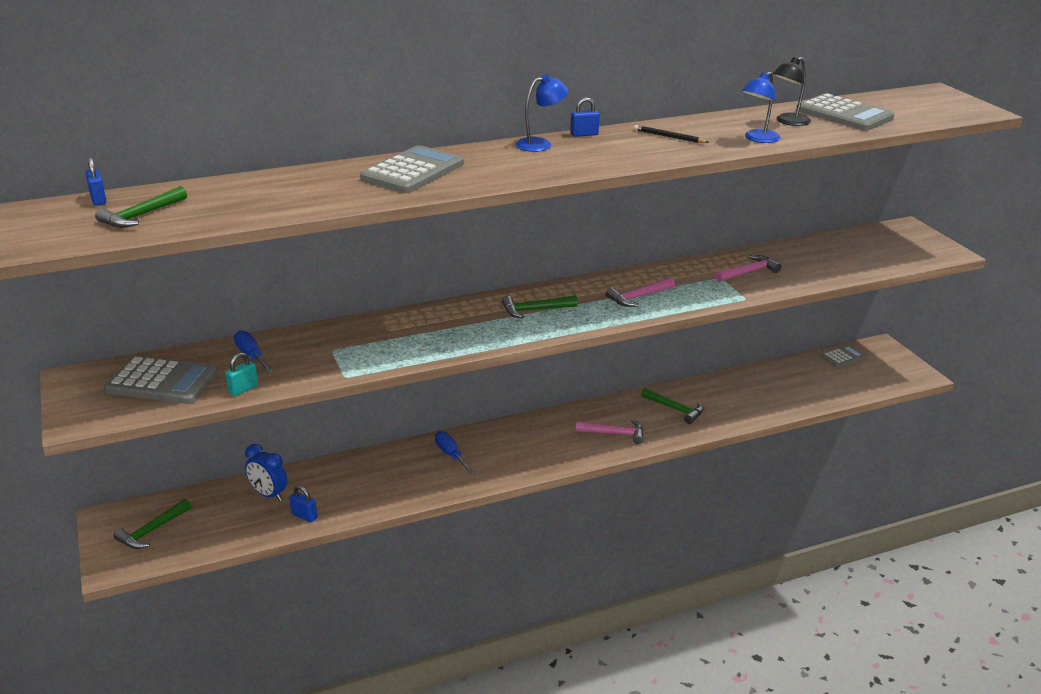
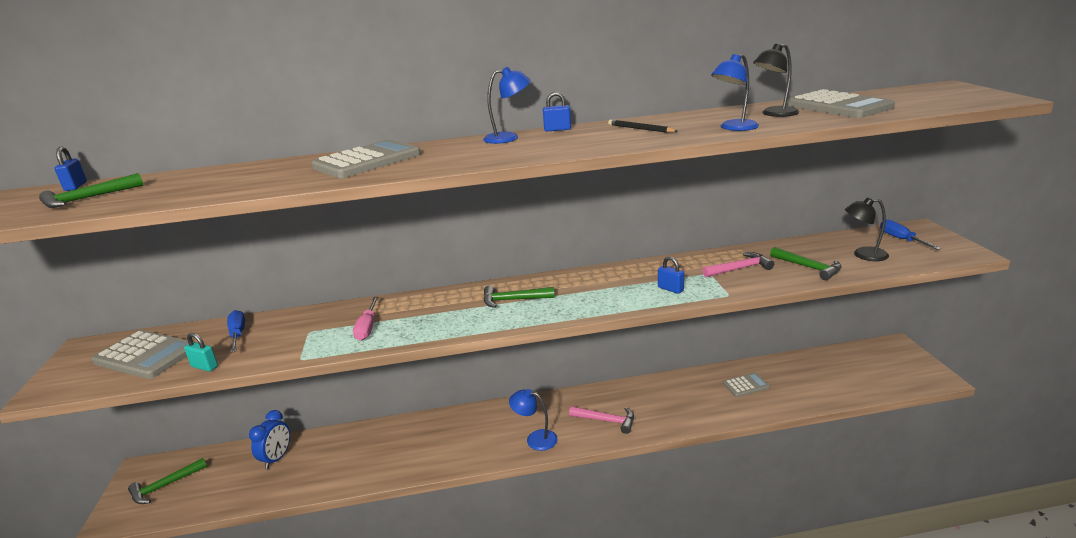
camera: 15 degrees right, 5 degrees down
(243, 389) = (204, 366): turquoise padlock -> turquoise padlock turned 60 degrees clockwise
(268, 494) = (277, 458): blue clock -> blue clock turned 120 degrees counterclockwise
(304, 516) = (293, 484): blue padlock -> blue padlock (670, 289)
(395, 343) = (367, 328): none -> pink screwdriver
(451, 455) = (448, 431): blue screwdriver -> blue screwdriver (901, 239)
(547, 455) = (535, 439): none -> blue lamp
(638, 297) = (619, 290): pink hammer -> none
(675, 409) = (672, 399): green hammer -> green hammer (808, 267)
(842, 357) = (853, 355): grey calculator -> grey calculator (746, 385)
(859, 256) = (863, 255): none -> black lamp

